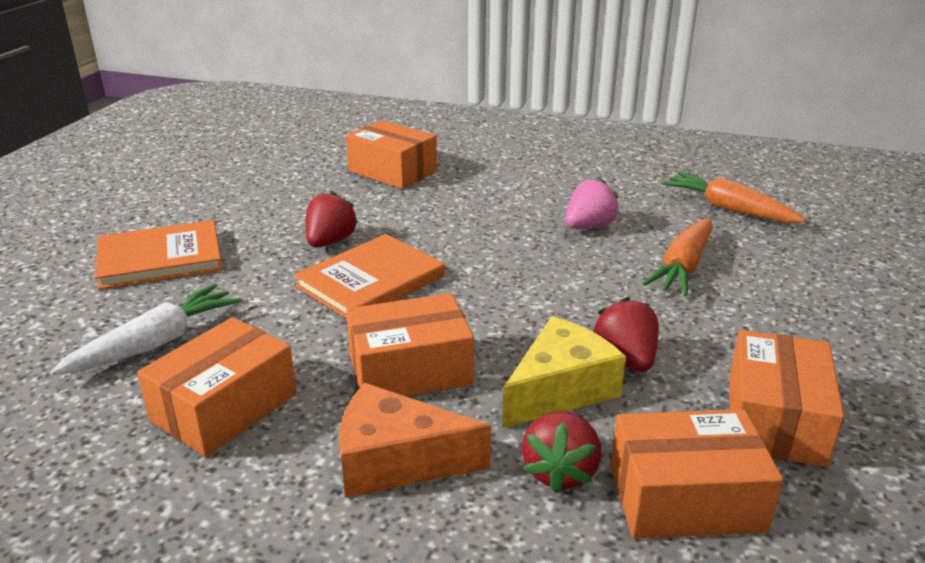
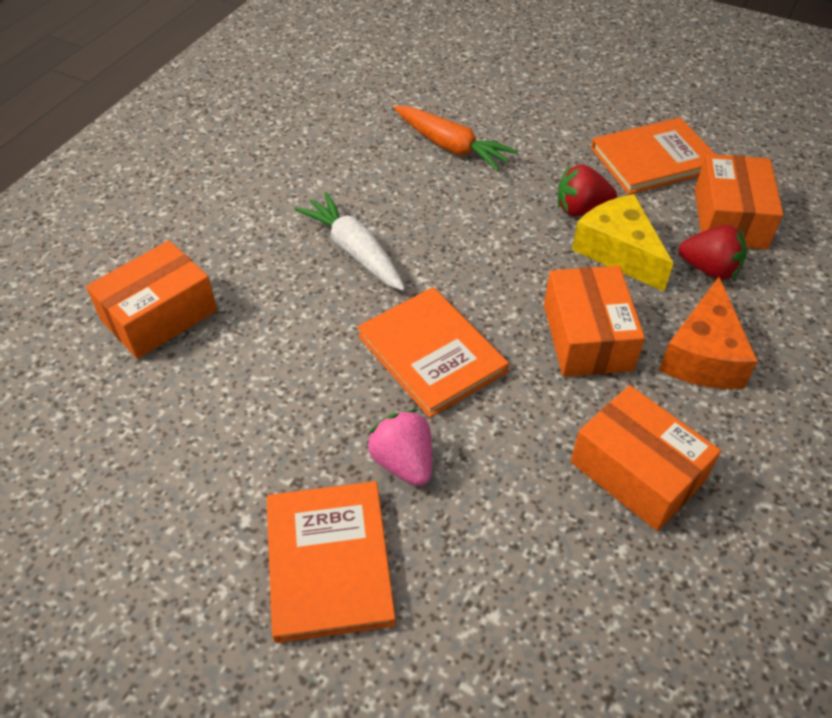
camera: 80 degrees left, 20 degrees up
(155, 343) = (525, 543): white carrot -> white carrot (354, 251)
(330, 242) = (334, 385): red strawberry -> none
(589, 226) = (362, 183): pink strawberry -> pink strawberry (403, 462)
(728, 209) = (356, 95): orange carrot -> none
(775, 419) = (653, 159): orange box -> orange book

